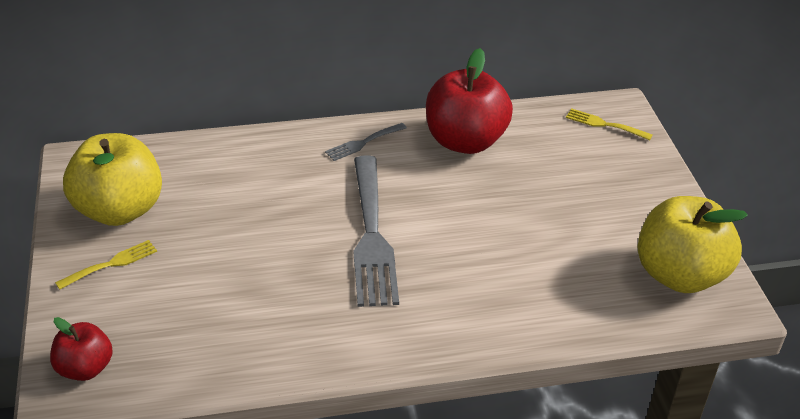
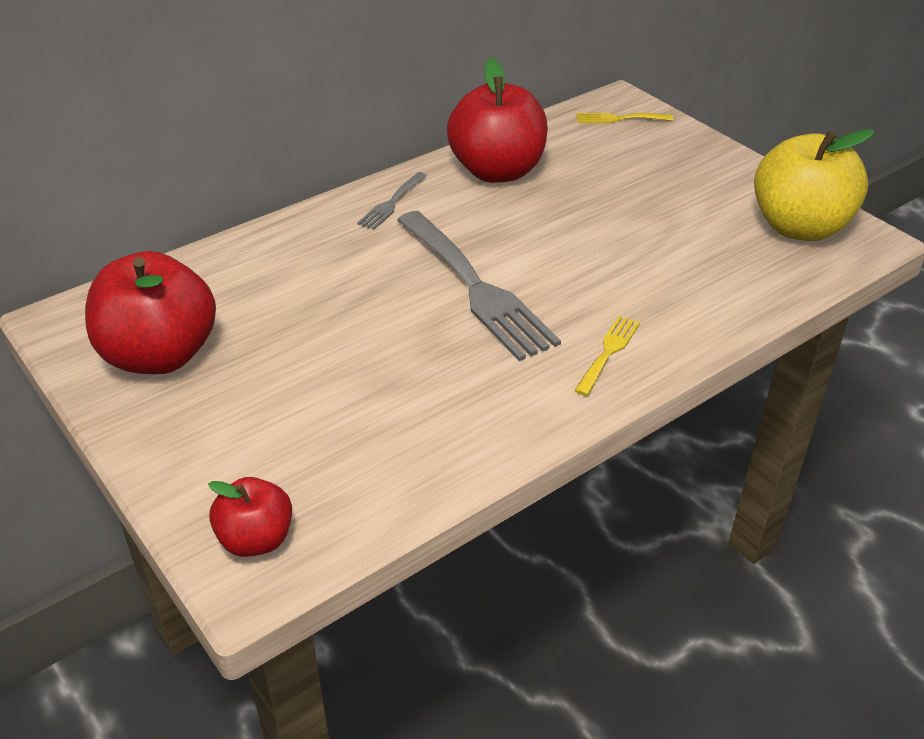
camera: 25 degrees left, 0 degrees up
(111, 264) = (196, 415): yellow fork -> yellow fork (608, 352)
(119, 210) = (160, 355): yellow apple -> red apple

